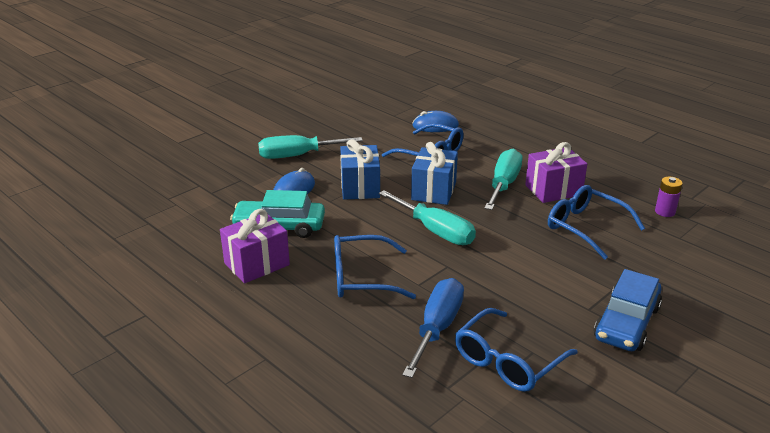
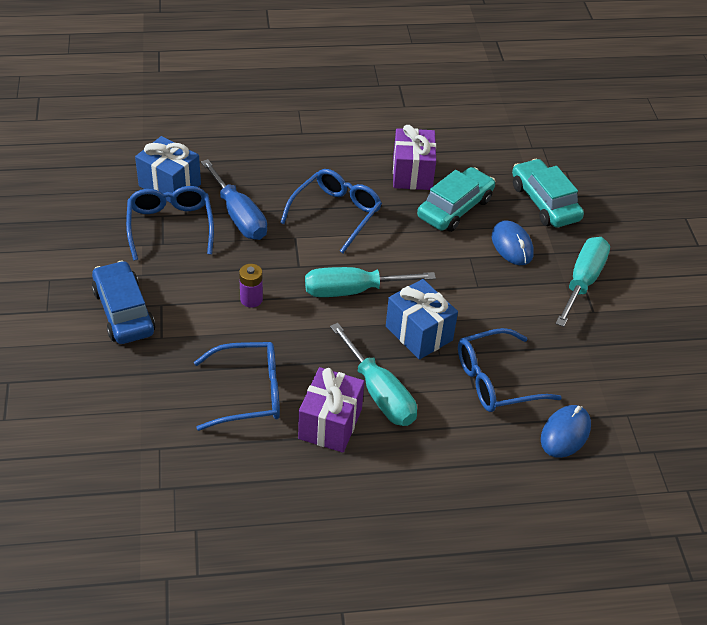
camera: 125 degrees right, 15 degrees up
(223, 194) = (544, 202): none -> turquoise car
(360, 187) = (475, 288): blue gift -> blue gift (170, 185)
(665, 212) = (202, 479): purple battery -> purple battery (251, 299)

